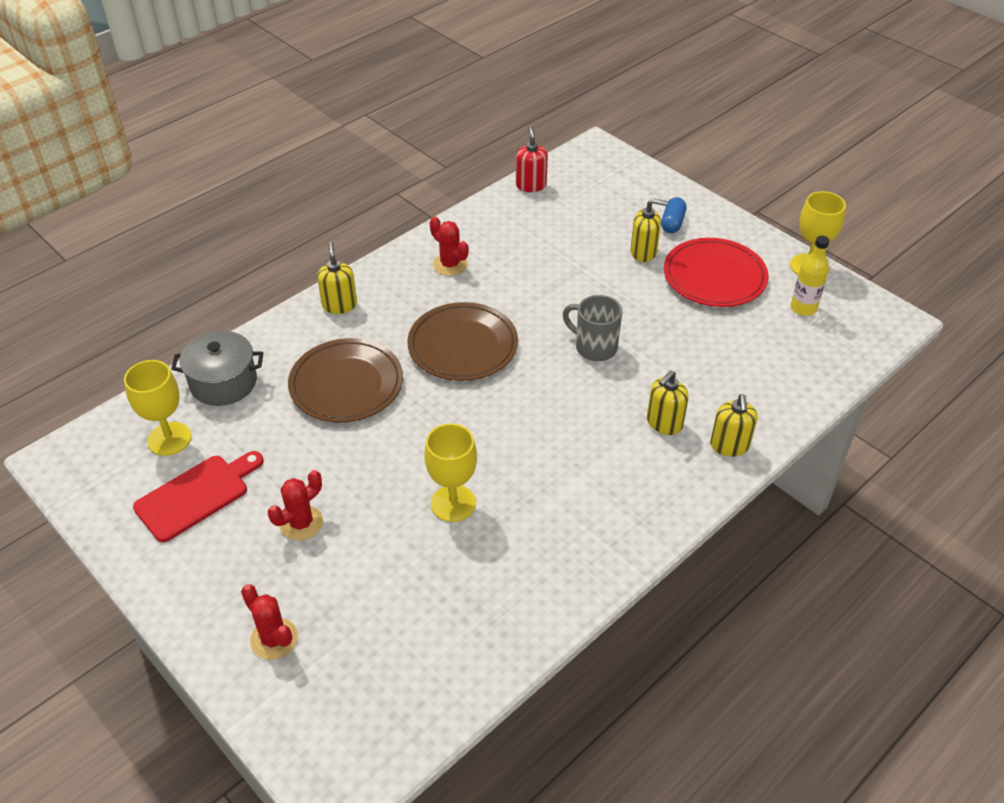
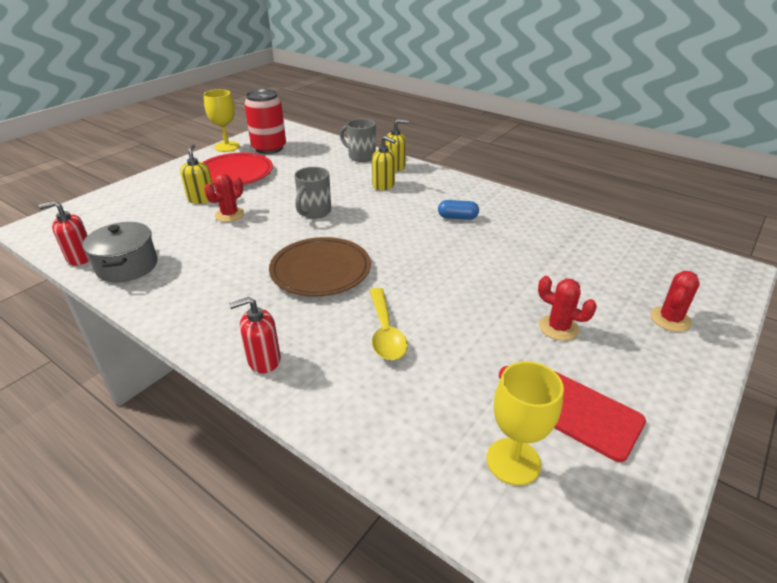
camera: 100 degrees left, 10 degrees down
(223, 382) = (408, 434): grey pot -> grey pot (127, 266)
(339, 305) = (263, 360): yellow soap dispenser -> red soap dispenser
(346, 384) = (385, 332): brown plate -> yellow spoon
(450, 264) = (202, 292): red cactus -> red cactus (229, 215)
(453, 503) = (493, 255): yellow goblet -> none
(672, 223) = (166, 189): blue capsule -> blue capsule (457, 217)
(771, 408) = (361, 156): none -> grey mug
(803, 308) = (269, 148): yellow bottle -> red can

